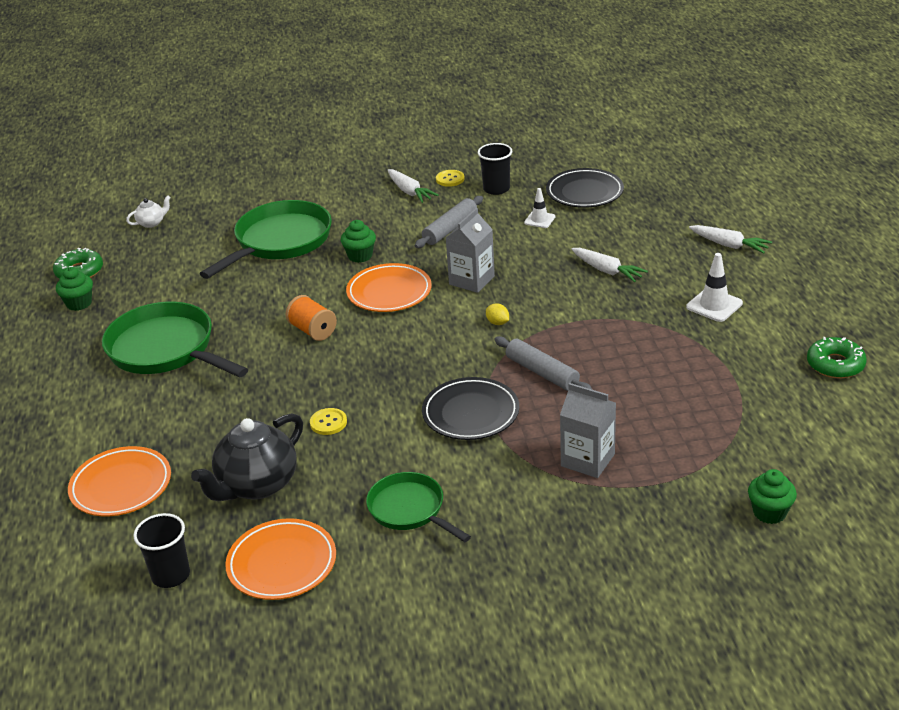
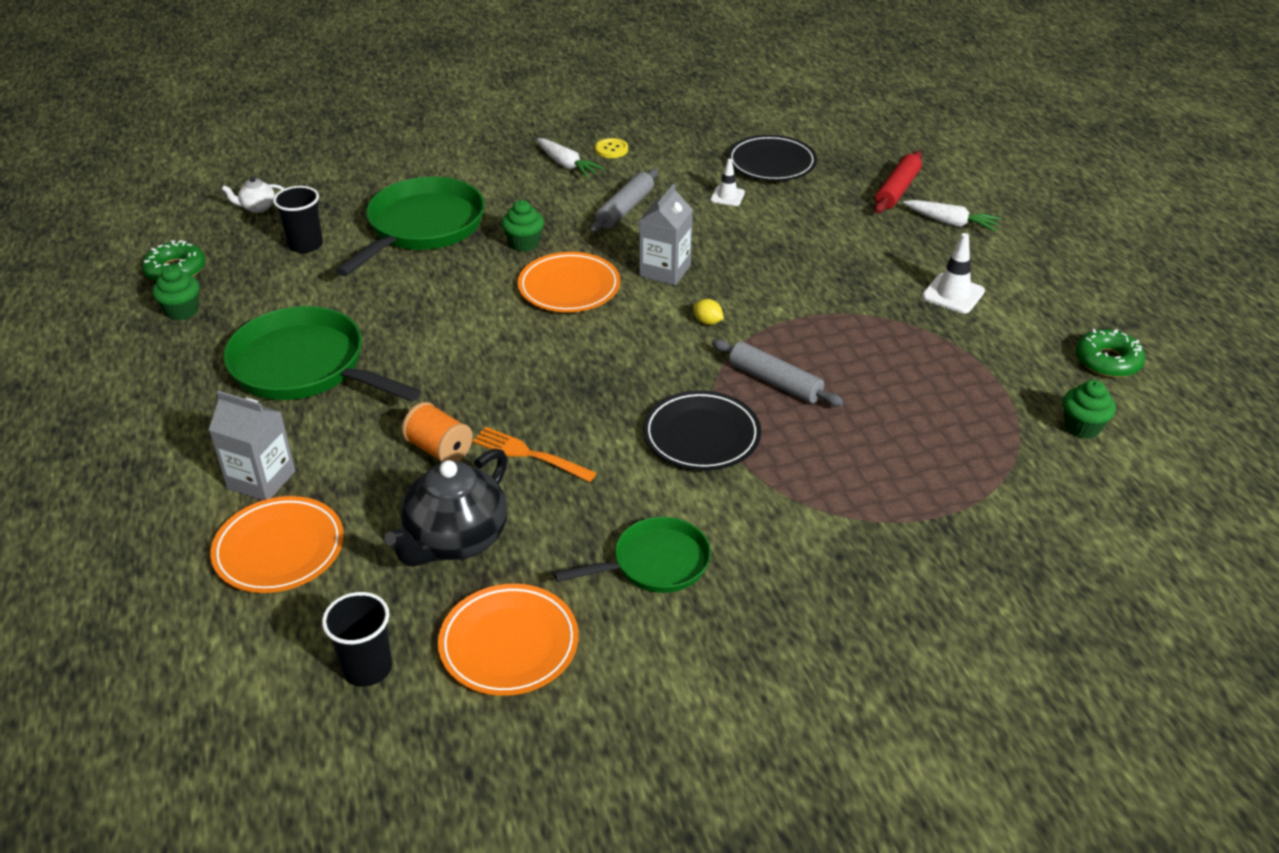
camera: 10 degrees left, 5 degrees up
(151, 223) = (257, 207): white teapot -> white teapot turned 150 degrees counterclockwise
(313, 331) = (486, 338): orange spool -> orange spool (439, 449)
(328, 423) = (529, 454): yellow button -> orange fork
(410, 510) = (655, 563): green pan -> green pan turned 120 degrees clockwise
(496, 189) = (668, 160): black cup -> black cup (305, 245)
(587, 460) = (855, 489): grey carton -> grey carton (261, 480)
(607, 271) = (820, 256): white carrot -> none
(689, 216) = (897, 190): none -> red rolling pin
(769, 512) = (1084, 546): green cupcake -> green cupcake (1082, 427)

